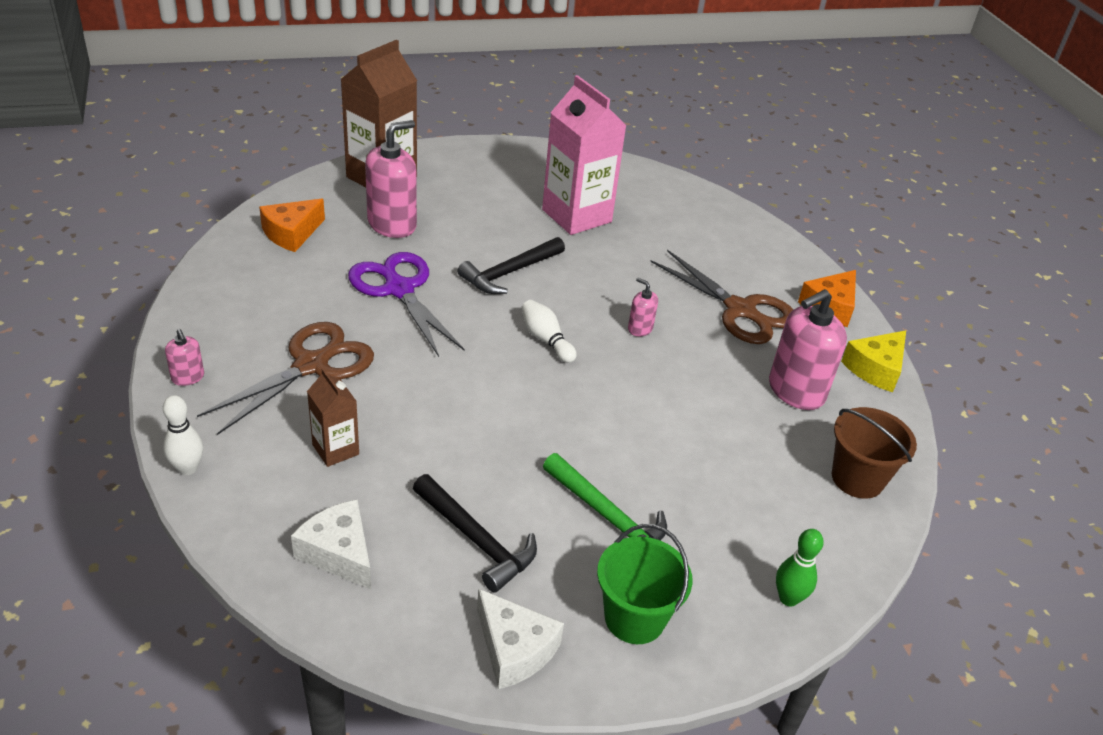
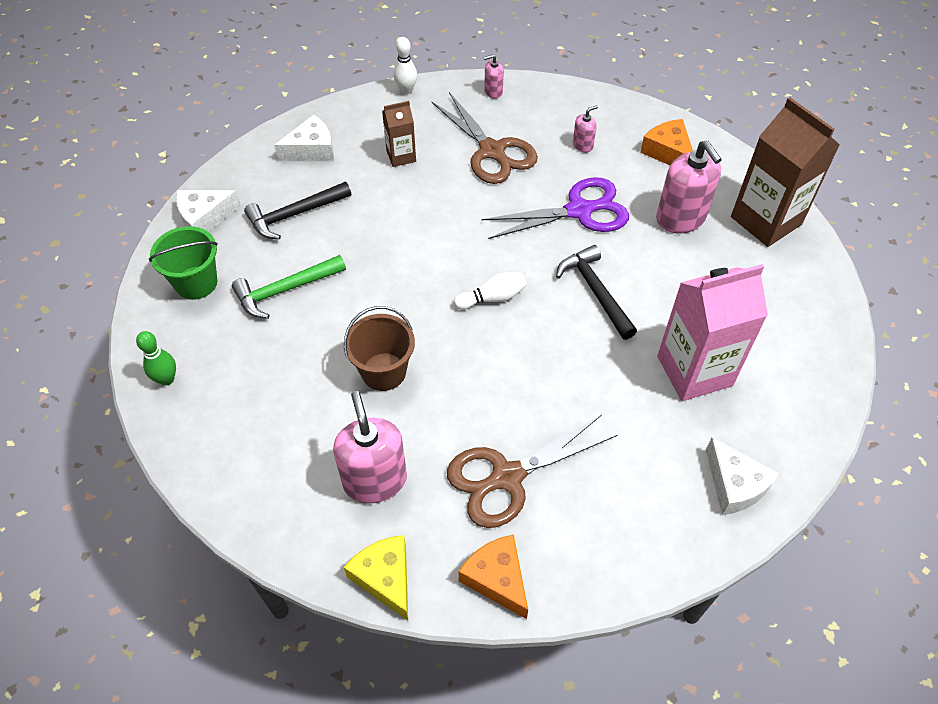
camera: 110 degrees right, 15 degrees up
(640, 329) = (494, 374): pink soap dispenser -> pink soap dispenser (582, 145)
(674, 198) = (734, 485): none -> white cheese
(857, 478) = (253, 484): brown bucket -> brown bucket (383, 371)

